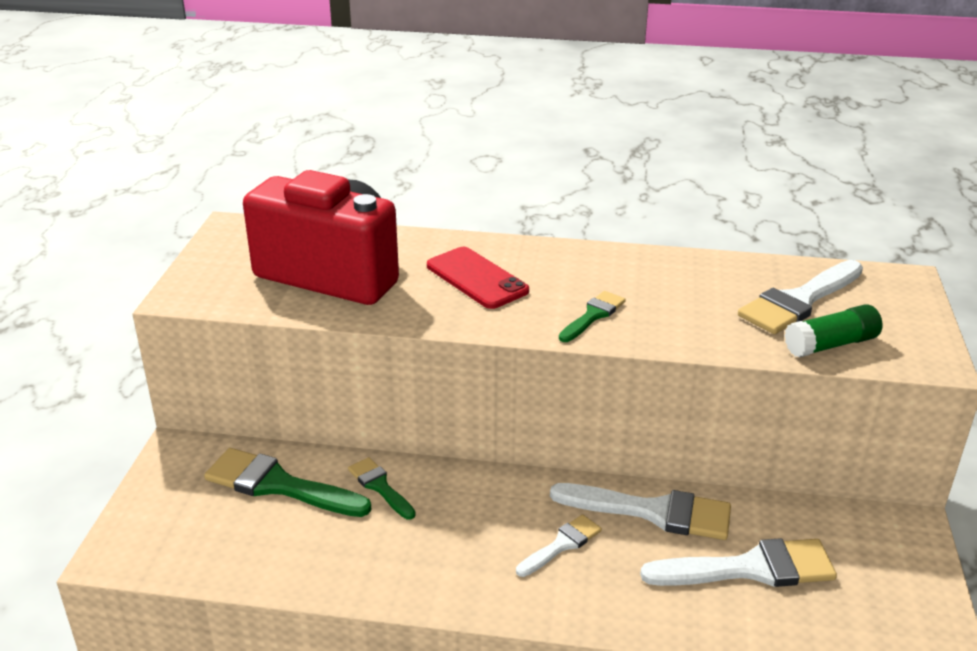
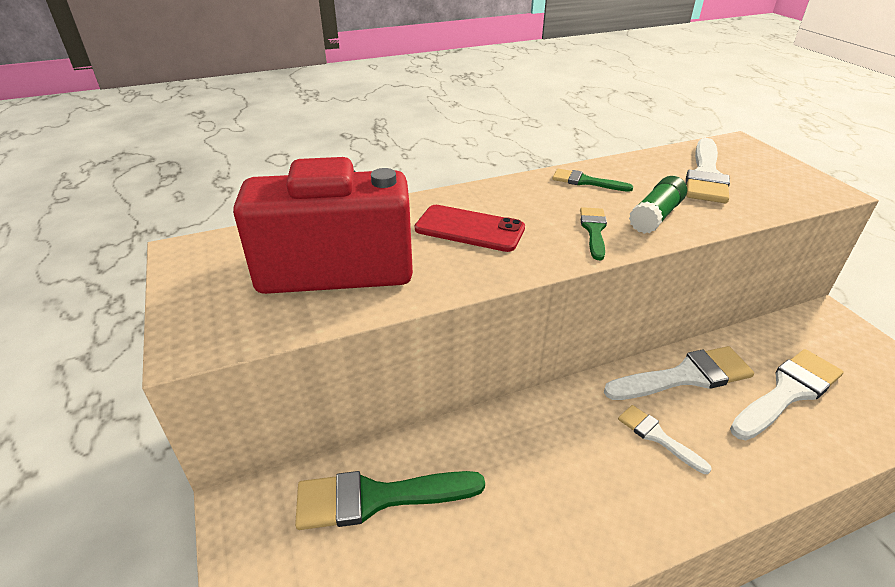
camera: 30 degrees left, 5 degrees up
(380, 486) = (470, 453): green brush -> green brush (586, 181)
(562, 545) = (657, 437): white brush -> white brush turned 60 degrees counterclockwise
(830, 345) = (765, 199): green glue stick -> green glue stick (655, 216)

